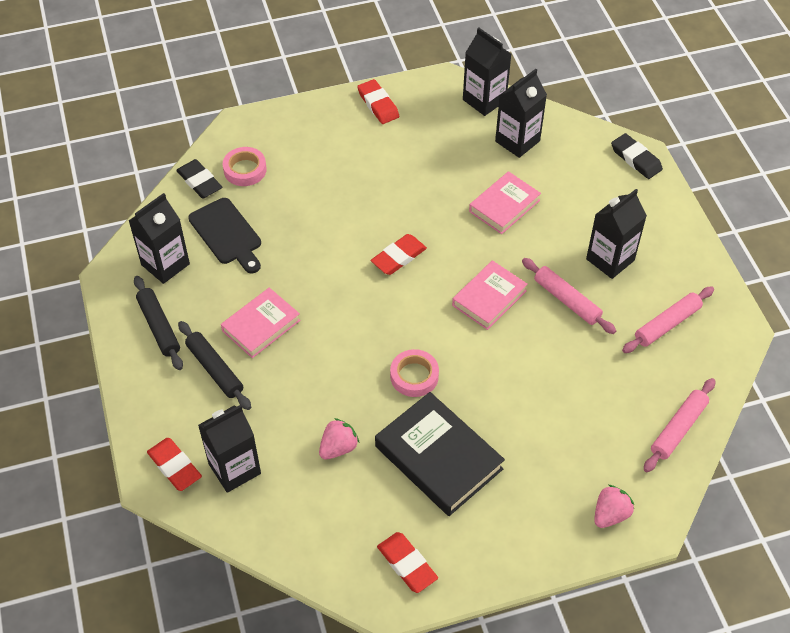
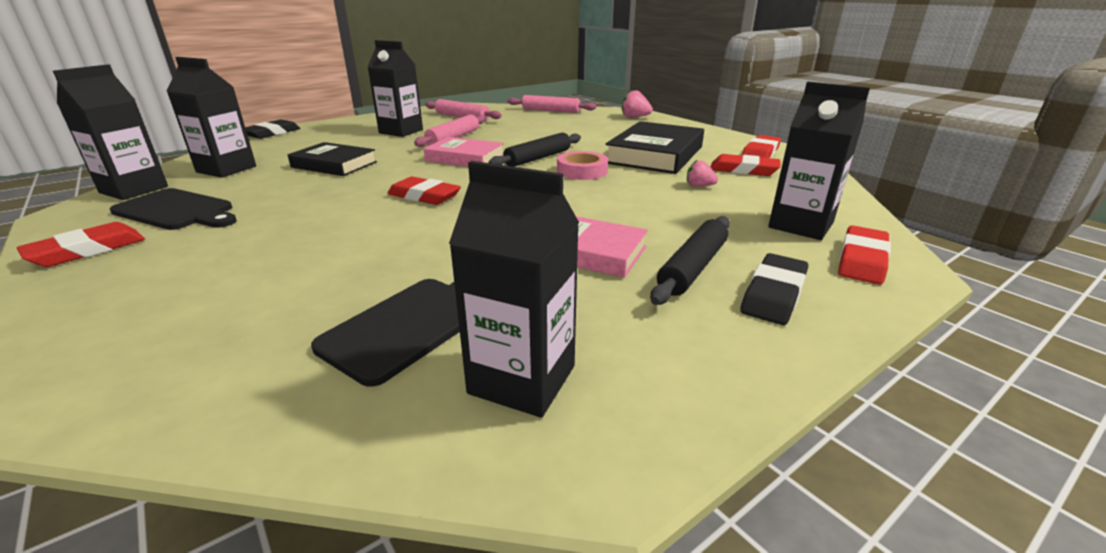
camera: 110 degrees left, 25 degrees down
(159, 327) = (673, 340): black rolling pin -> black rolling pin (538, 158)
(199, 181) = (244, 404): black eraser -> black eraser (773, 294)
(245, 170) = (219, 346): pink tape -> none
(338, 447) = (699, 186): pink strawberry -> pink strawberry, size x0.66
(362, 510) = (743, 170): none -> red eraser
(428, 129) = (177, 211): none -> black cutting board
(504, 206) = (334, 165): pink book -> black book

